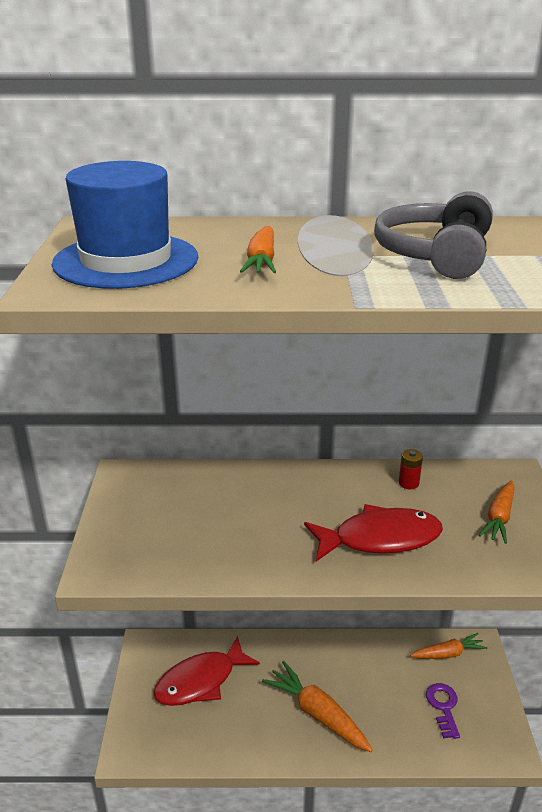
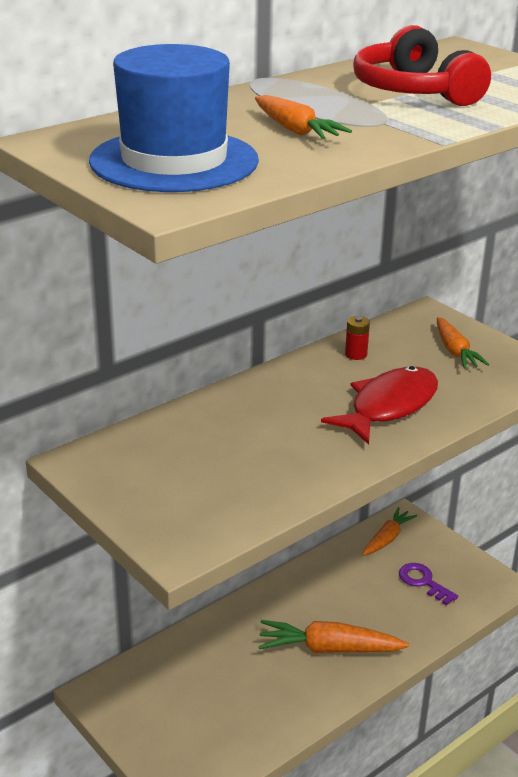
camera: 40 degrees left, 0 degrees up
(201, 681) = (192, 688): red fish -> none
(435, 254) = (414, 91): grey headphones -> red headphones

